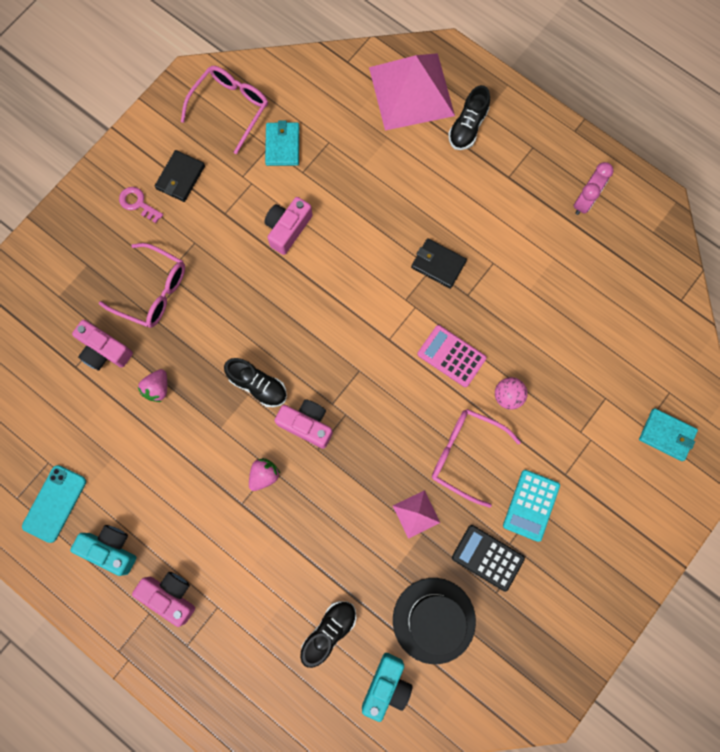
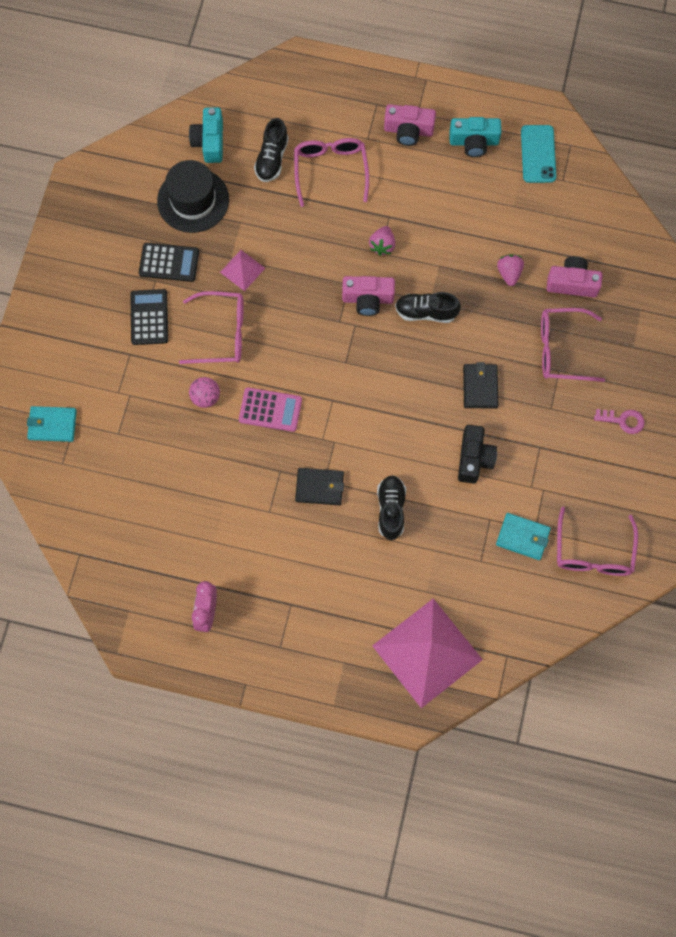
camera: 155 degrees right, 5 degrees down
(180, 177) = (599, 462): black wallet -> black wallet (480, 387)
(274, 587) = (330, 170): none -> pink glasses
(282, 145) = (523, 537): turquoise wallet -> turquoise wallet turned 45 degrees counterclockwise
(288, 229) = (474, 458): pink camera -> black camera
(467, 127) = (353, 639): black shoe -> black shoe (391, 509)
(531, 505) = (149, 317): turquoise calculator -> black calculator

